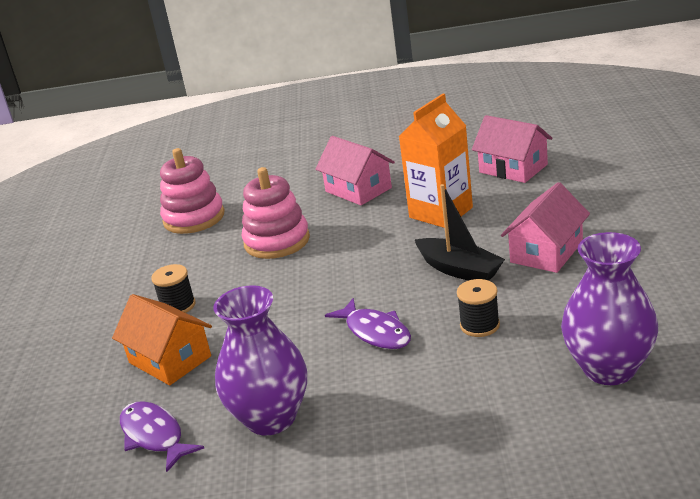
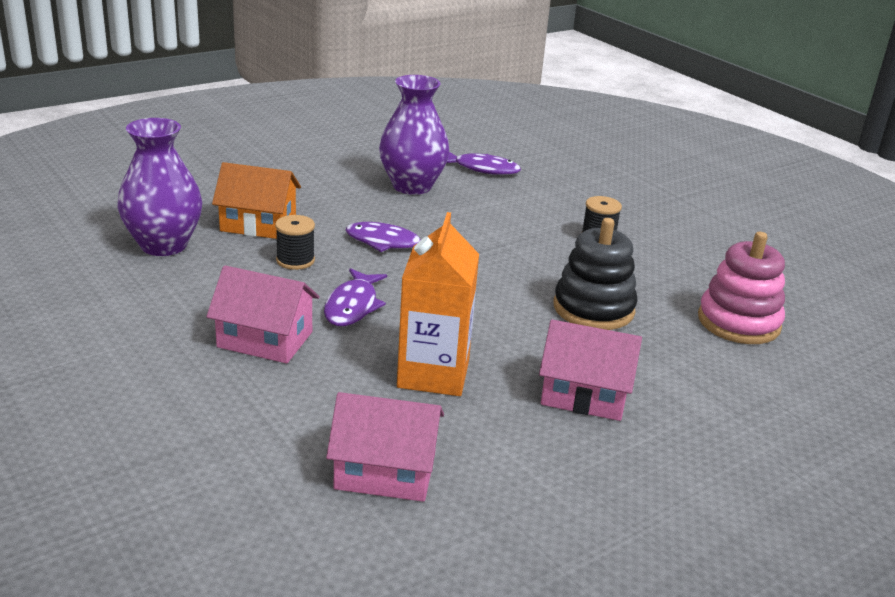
camera: 140 degrees right, 0 degrees up
(170, 359) = (540, 204): orange house -> orange house (258, 224)
(277, 241) = (593, 309): pink stacking toy -> black stacking toy
(459, 270) = (352, 306): black boat -> purple fish
(546, 252) = (265, 339): pink house -> pink house turned 75 degrees counterclockwise

